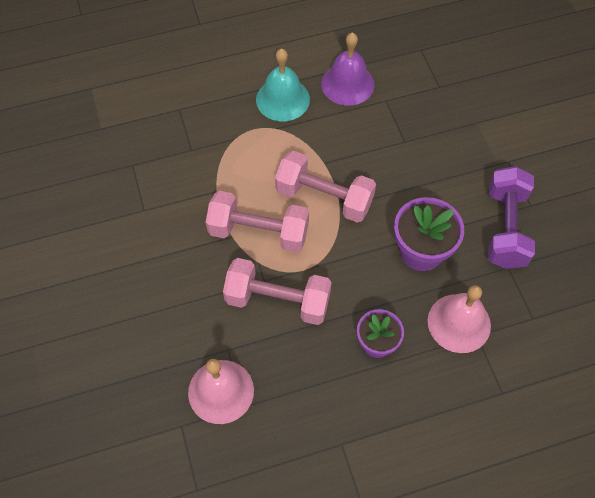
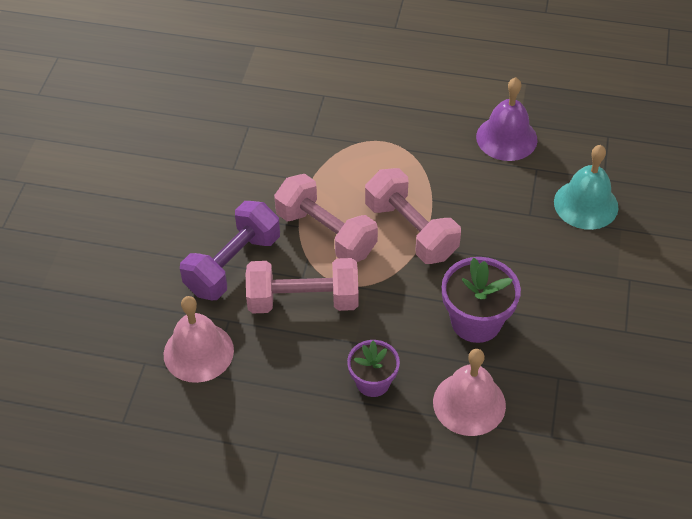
camera: 30 degrees right, 10 degrees down
(278, 301) = (303, 300): pink dumbbell -> pink dumbbell turned 45 degrees counterclockwise
(282, 99) = (430, 126): turquoise bell -> turquoise bell (586, 204)
(505, 228) = (581, 340): purple dumbbell -> purple dumbbell (233, 264)

